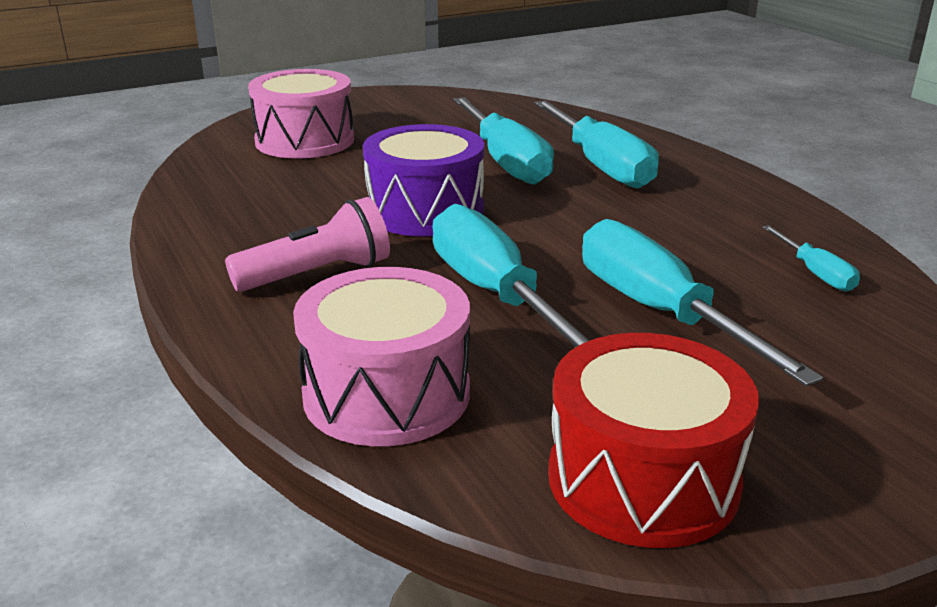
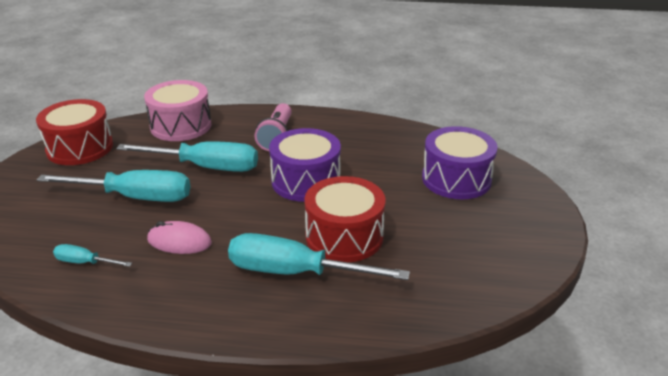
camera: 125 degrees right, 5 degrees up
(305, 141) = (456, 179): pink drum -> purple drum
(505, 162) = (344, 236): turquoise screwdriver -> red drum
(672, 236) = (179, 241): none -> pink mouse

